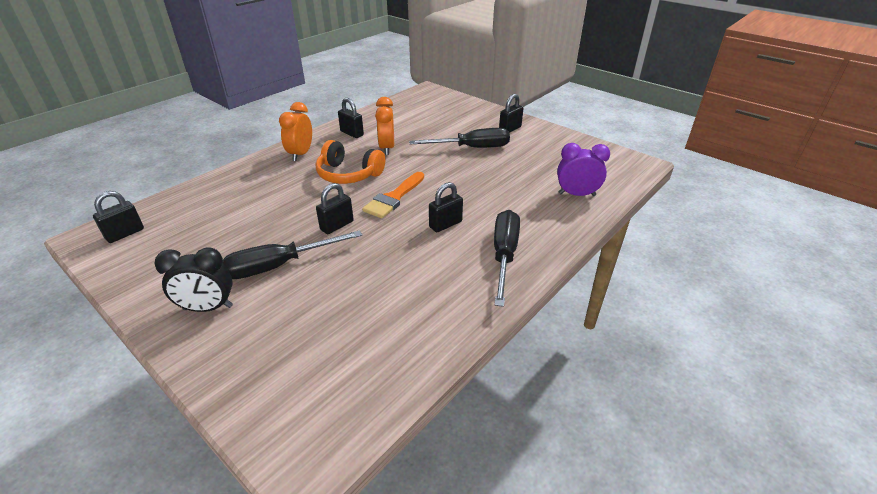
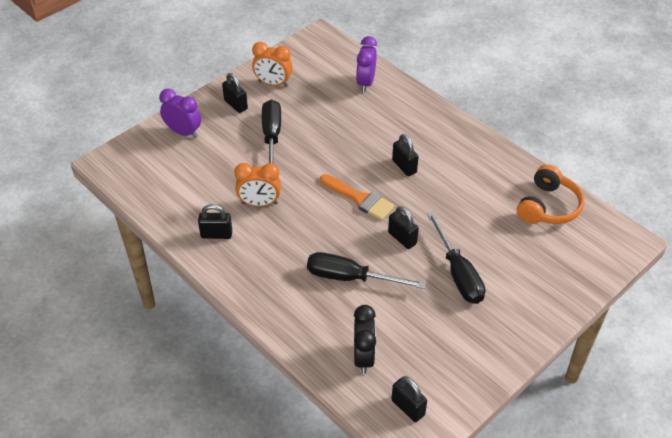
camera: 85 degrees left, 10 degrees up
(208, 308) = (510, 313): black clock -> black clock (363, 357)
(301, 154) = (260, 278): orange clock -> orange clock (273, 83)
(348, 174) = (312, 233): orange headphones -> orange headphones (548, 206)
(352, 133) = (216, 234): black padlock -> black padlock turned 45 degrees clockwise
(467, 112) = (183, 132): none -> purple clock
(504, 255) = (445, 137): black screwdriver -> black screwdriver (350, 278)

